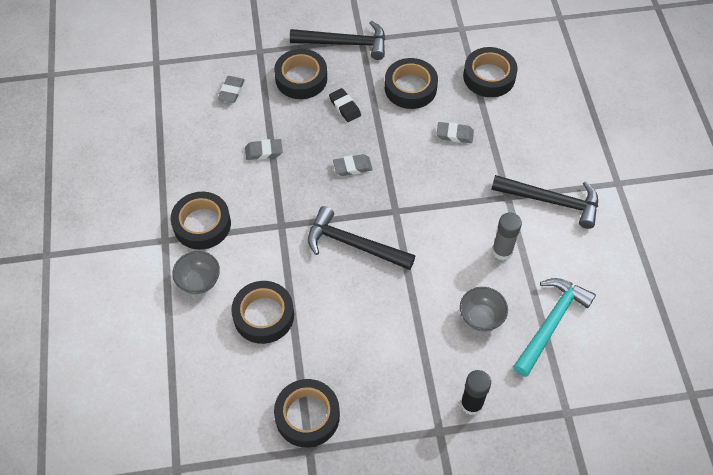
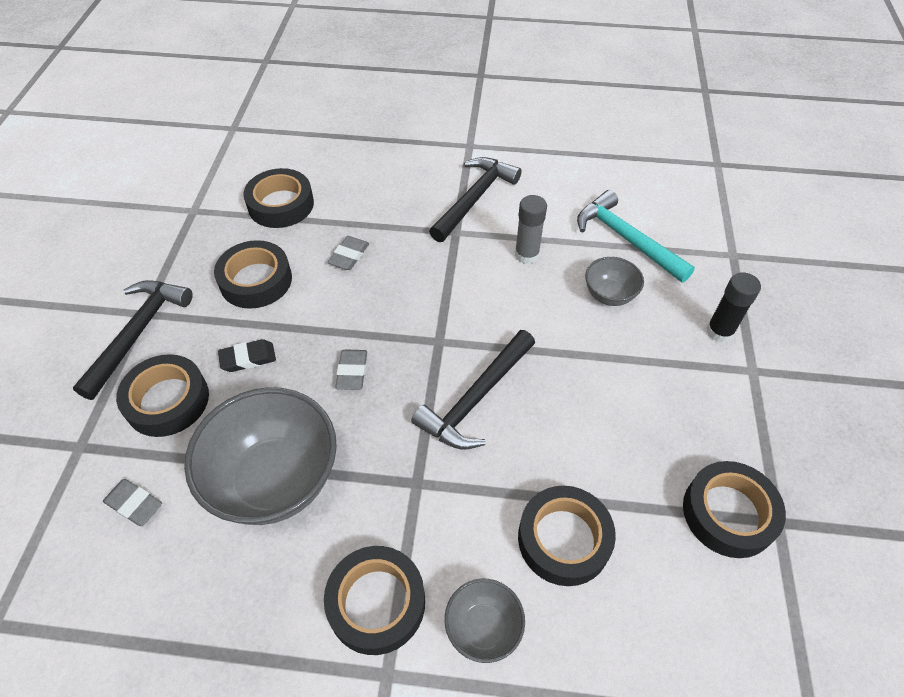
camera: 75 degrees left, 5 degrees down
(263, 151) = (275, 480): grey eraser -> grey bowl

